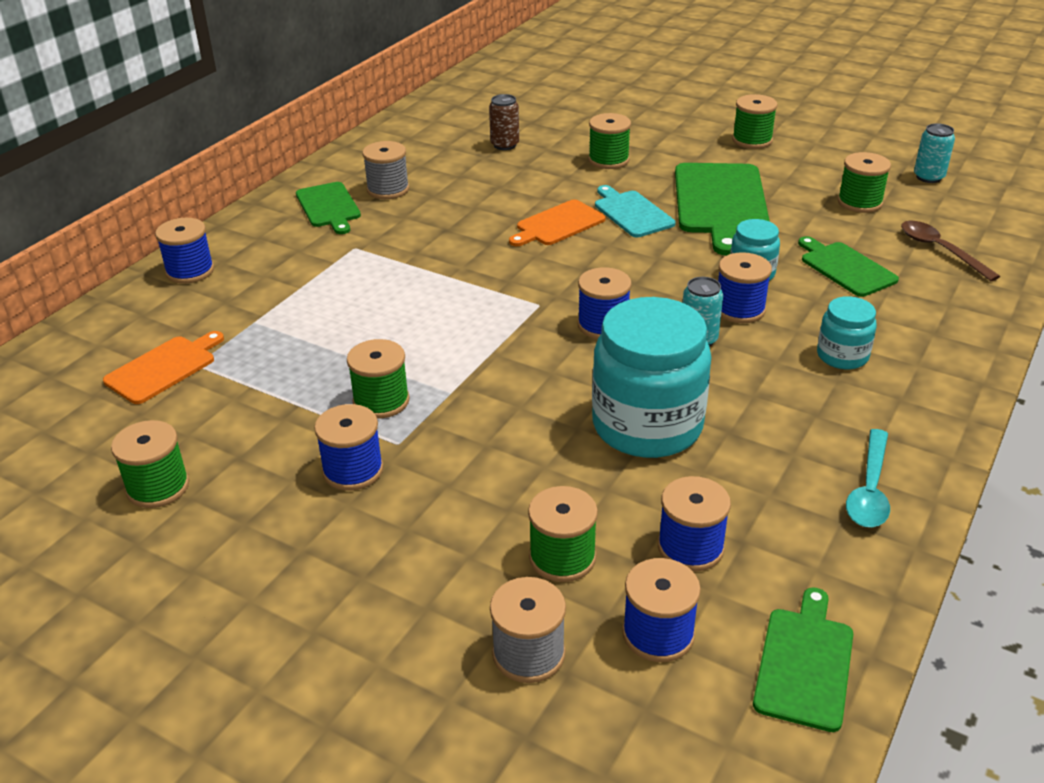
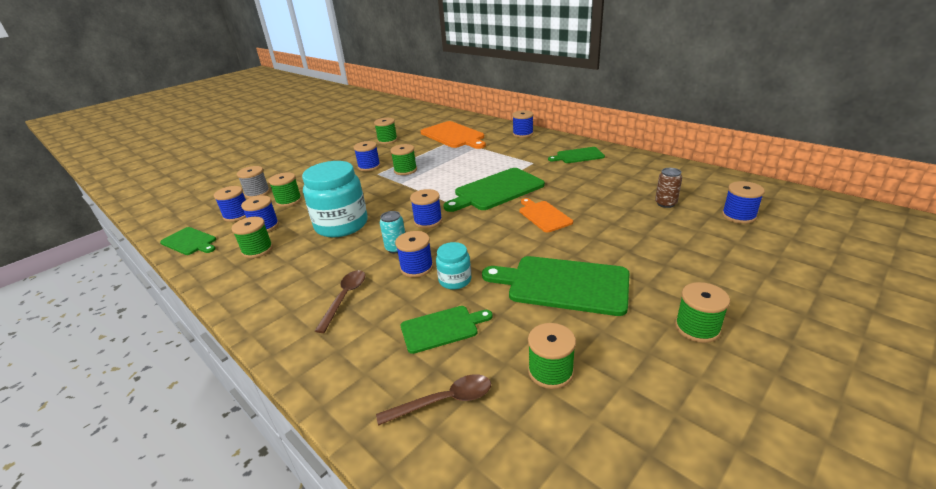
camera: 105 degrees right, 5 degrees down
(164, 368) = (453, 135): orange cutting board -> orange cutting board, size x1.73
(388, 189) = (597, 169): grey spool -> none
(476, 273) = (496, 190): none -> green cutting board
(530, 109) = (738, 216): none -> blue spool
(608, 160) = (642, 242): green spool -> green spool (257, 250)
(632, 213) = (554, 243): turquoise cutting board -> none
(842, 356) = (345, 298): turquoise jar -> brown spoon
(869, 490) = (243, 279): turquoise spoon -> none
(928, 177) = (606, 458): turquoise can -> none

